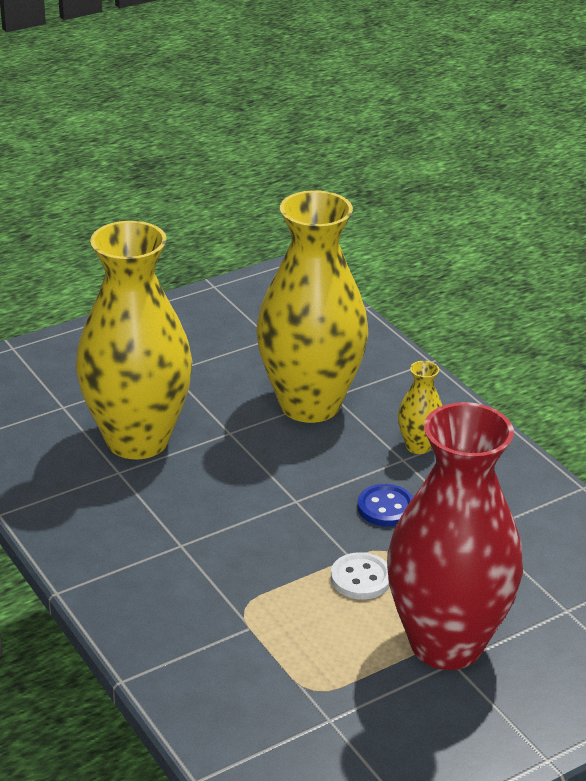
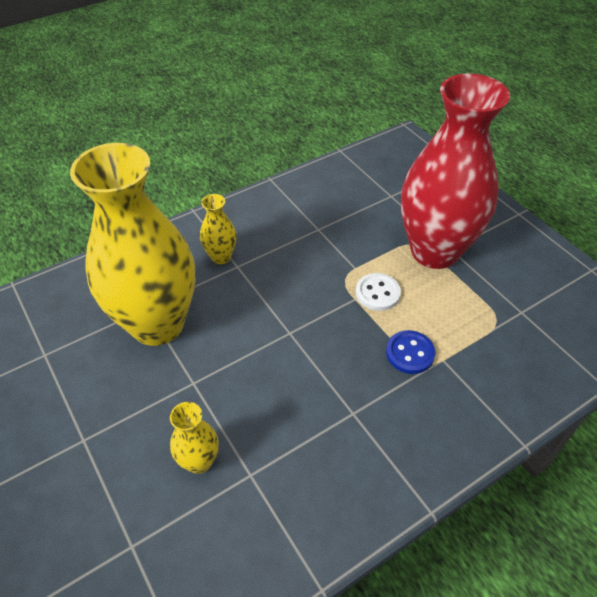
camera: 90 degrees left, 15 degrees up
(137, 440) = (199, 461): yellow vase -> yellow vase, size x0.41
(386, 507) = (296, 277): blue button -> blue button (410, 353)

